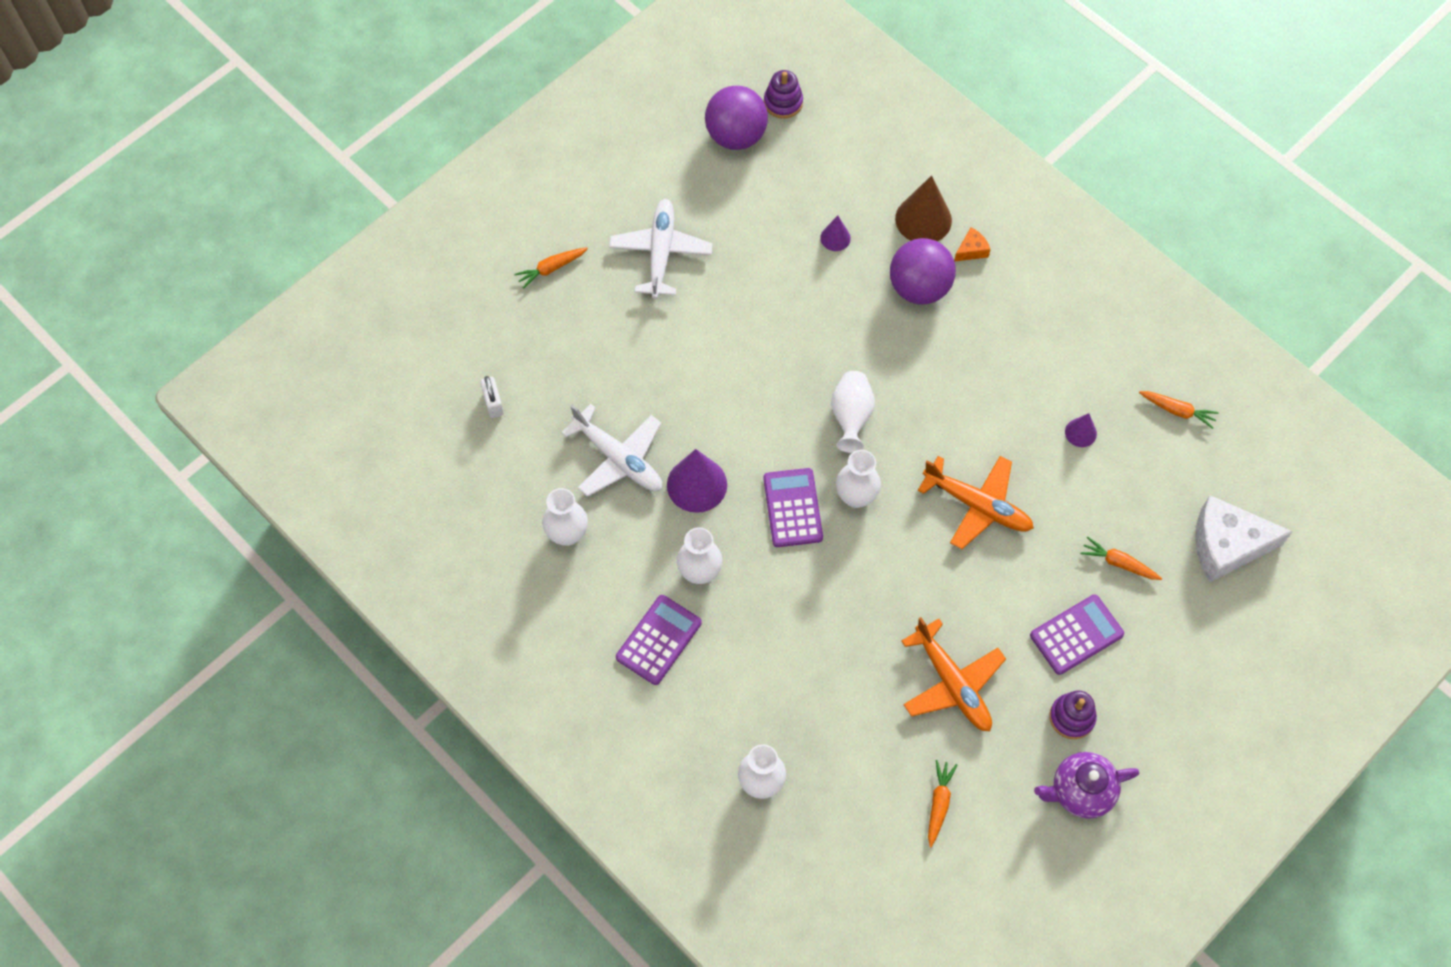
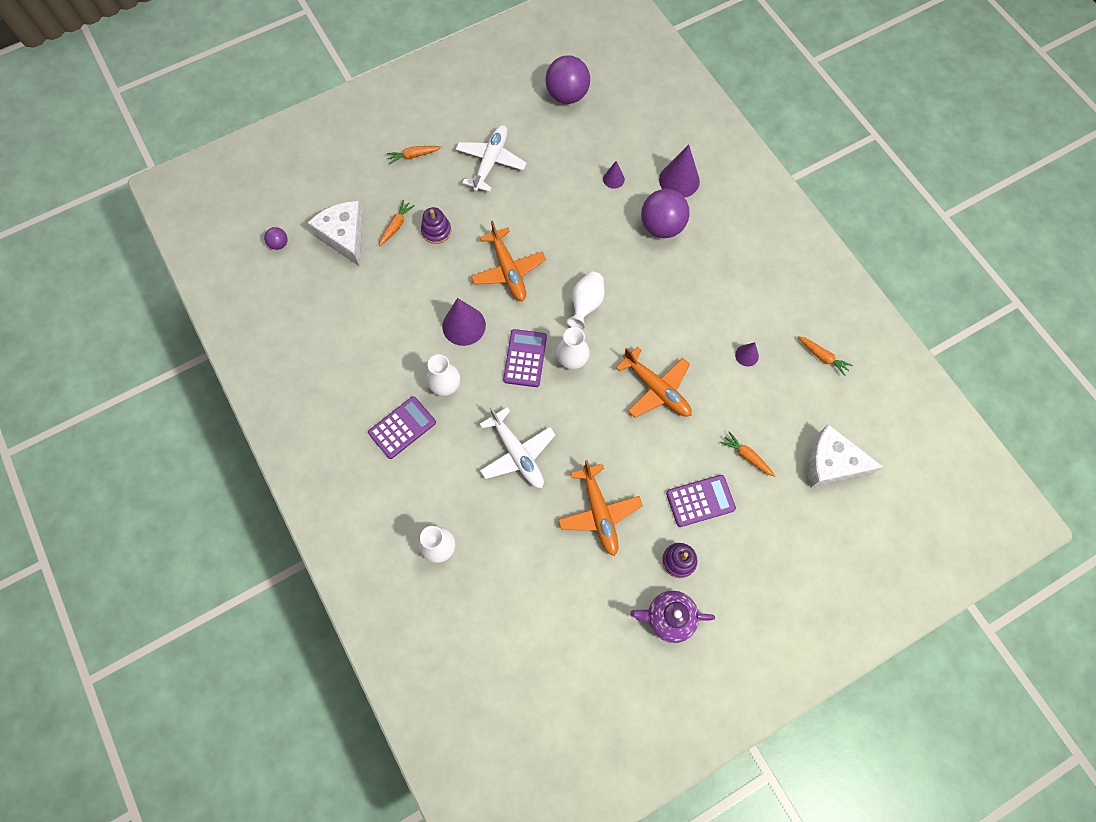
camera: 15 degrees right, 5 degrees up
(405, 435) = (279, 244): none -> purple ball
(493, 403) = (344, 237): white padlock -> white cheese
(567, 534) = (364, 338): white vase -> none
(618, 458) = (416, 294): white plane -> white plane (517, 453)
(732, 395) = (508, 270): none -> orange plane
(783, 102) = (606, 80): purple stacking toy -> purple stacking toy (436, 231)
(923, 219) = (679, 180): brown cone -> purple cone
(939, 804) = (562, 598): orange carrot -> orange carrot (396, 225)
(971, 250) = (706, 209): orange cheese -> none

